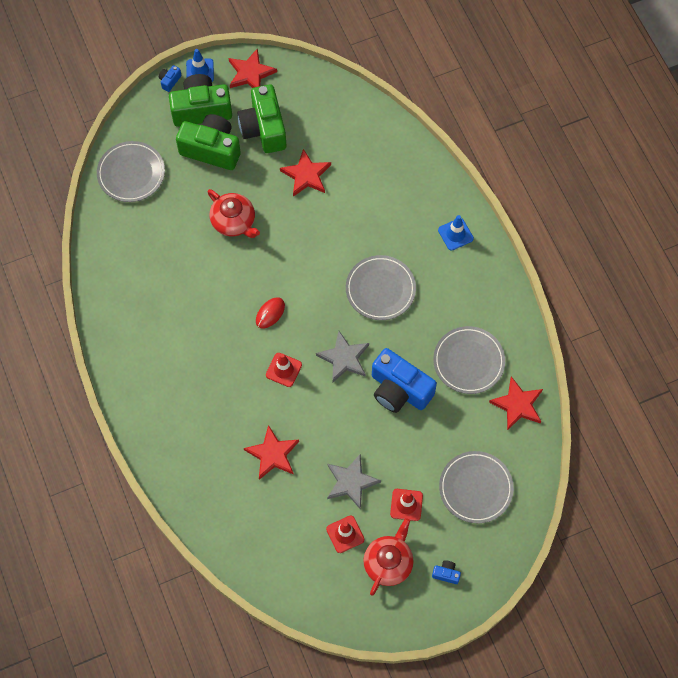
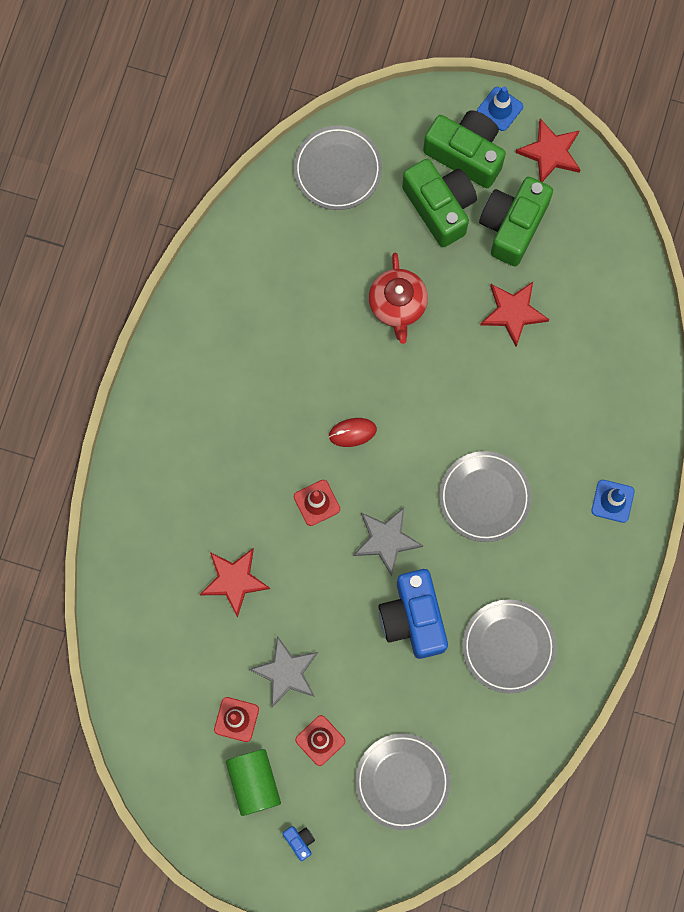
camera: 40 degrees right, 10 degrees up
(170, 81) = (459, 96): blue camera -> none
(388, 562) = (254, 782): red teapot -> green cylinder
(517, 405) = (518, 733): red star -> none

